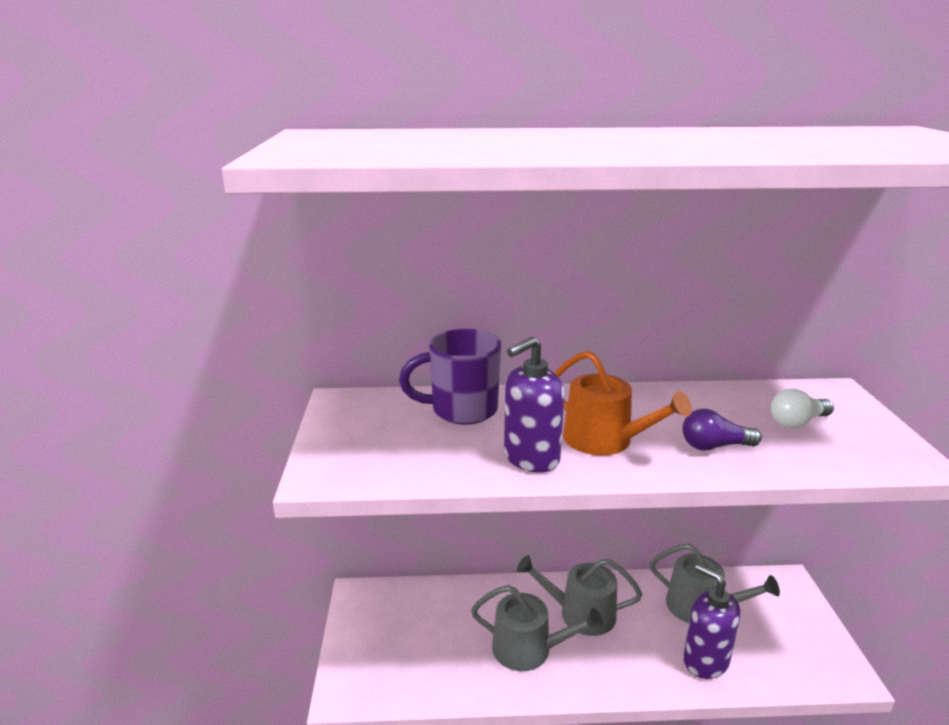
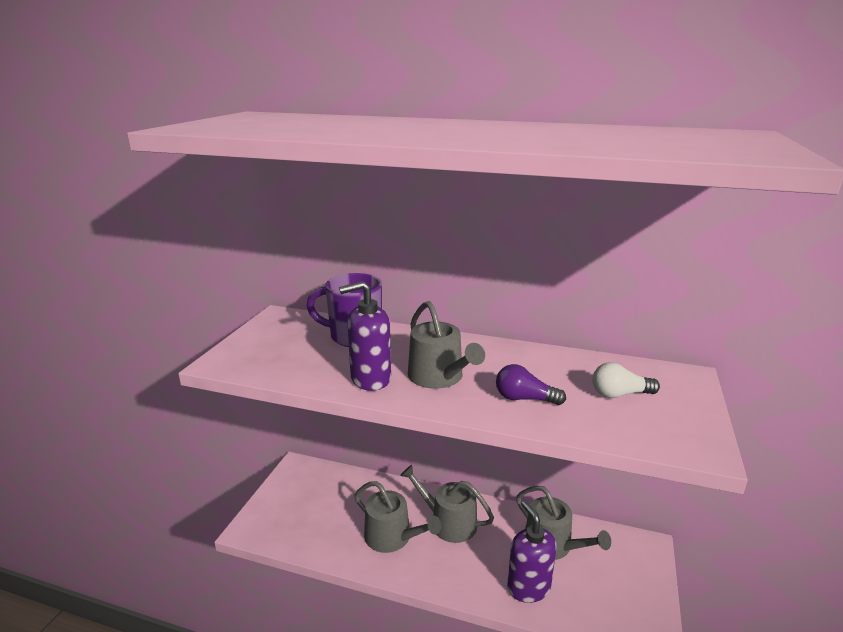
camera: 20 degrees right, 0 degrees up
(605, 440) = (439, 377): orange watering can -> grey watering can

